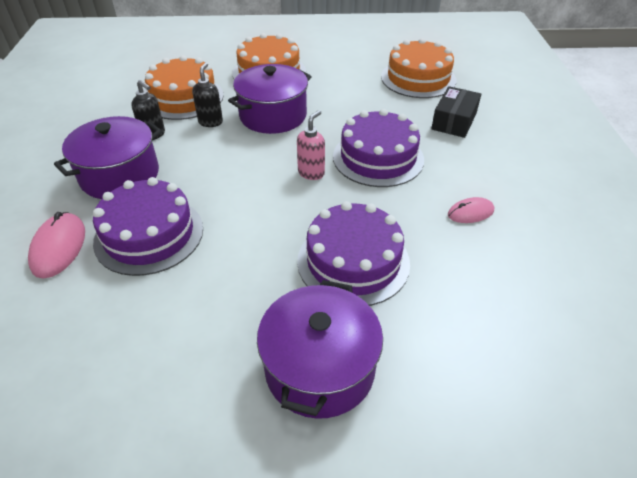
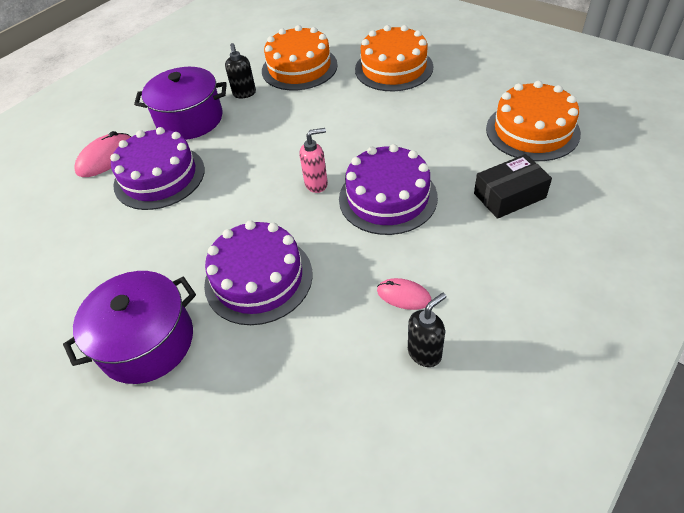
camera: 45 degrees right, 5 degrees up
(210, 122) = (294, 99): black soap dispenser -> black soap dispenser (425, 353)
(273, 116) = (348, 114): purple pot -> none

